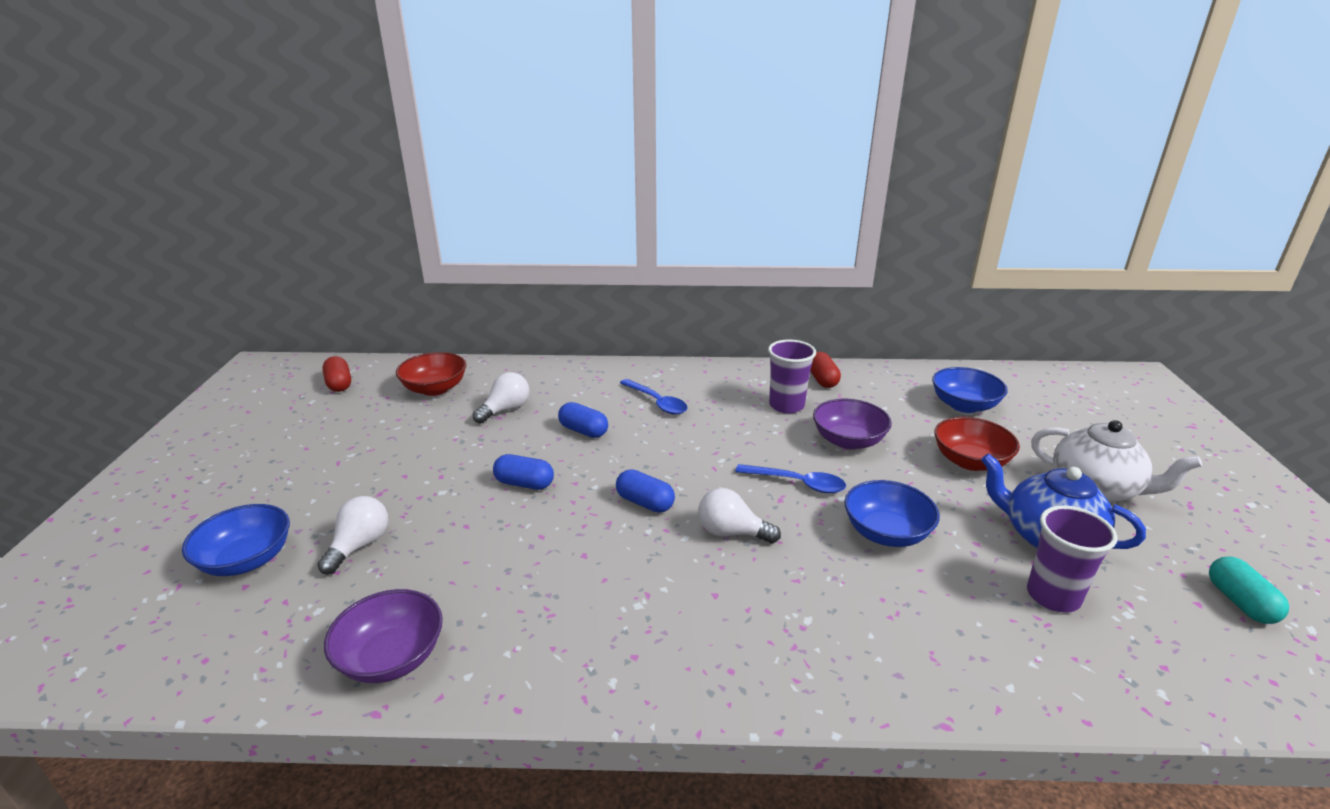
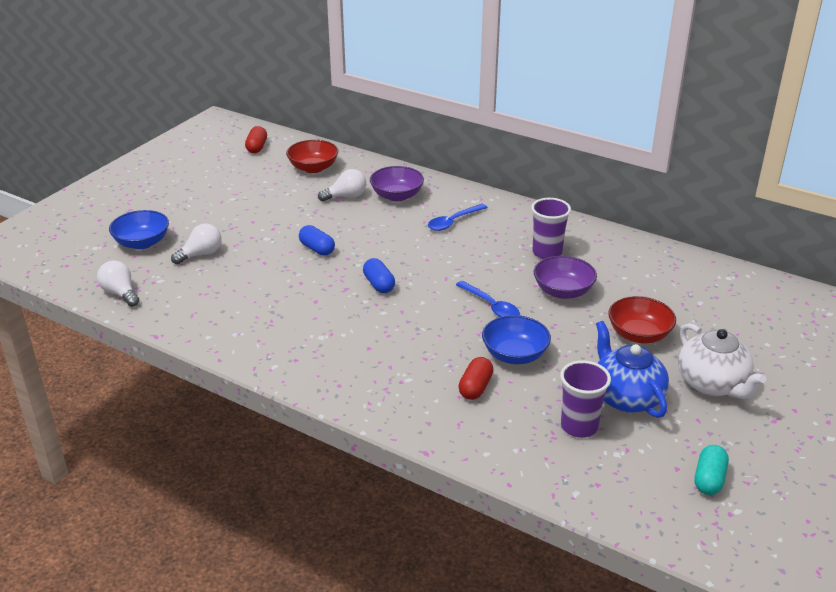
camera: 30 degrees right, 5 degrees up
(391, 657) = (179, 315): purple bowl -> purple bowl (397, 196)
(583, 431) = (383, 226): blue capsule -> none
(657, 402) = (453, 222): blue spoon -> blue spoon turned 60 degrees clockwise
(731, 532) = (414, 319): white light bulb -> white light bulb (120, 293)
(822, 380) = (600, 242): red capsule -> red capsule (475, 387)
(964, 405) = (693, 296): blue bowl -> none

